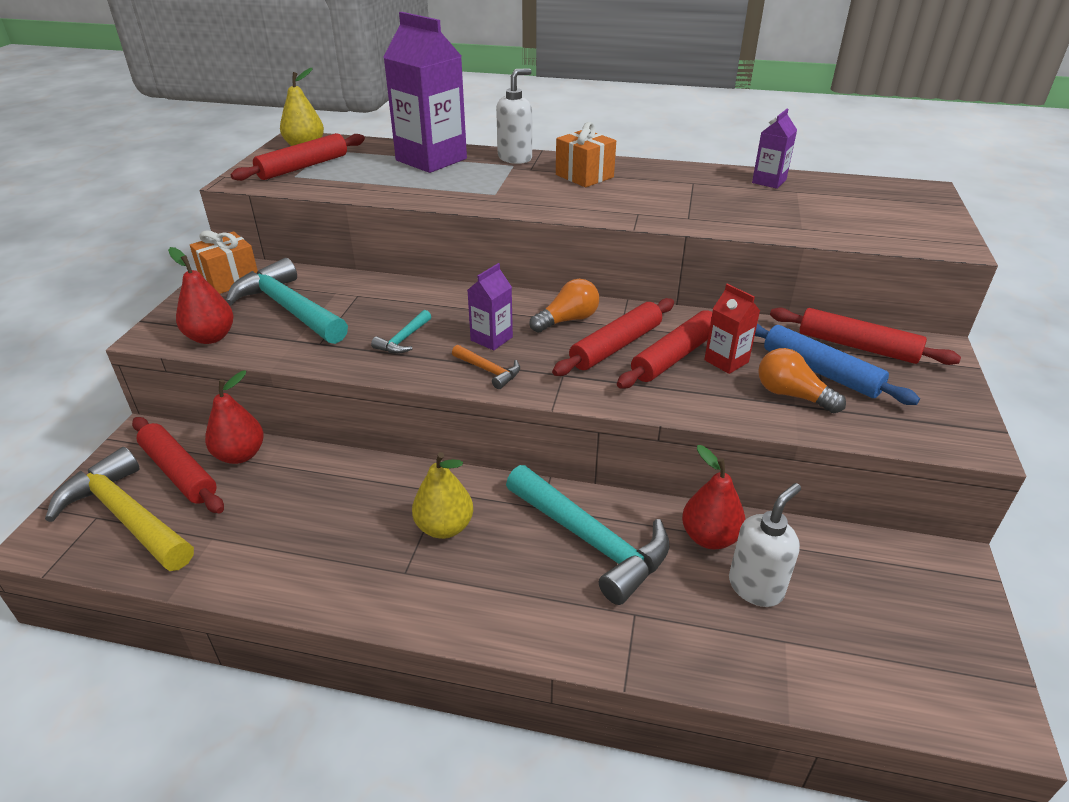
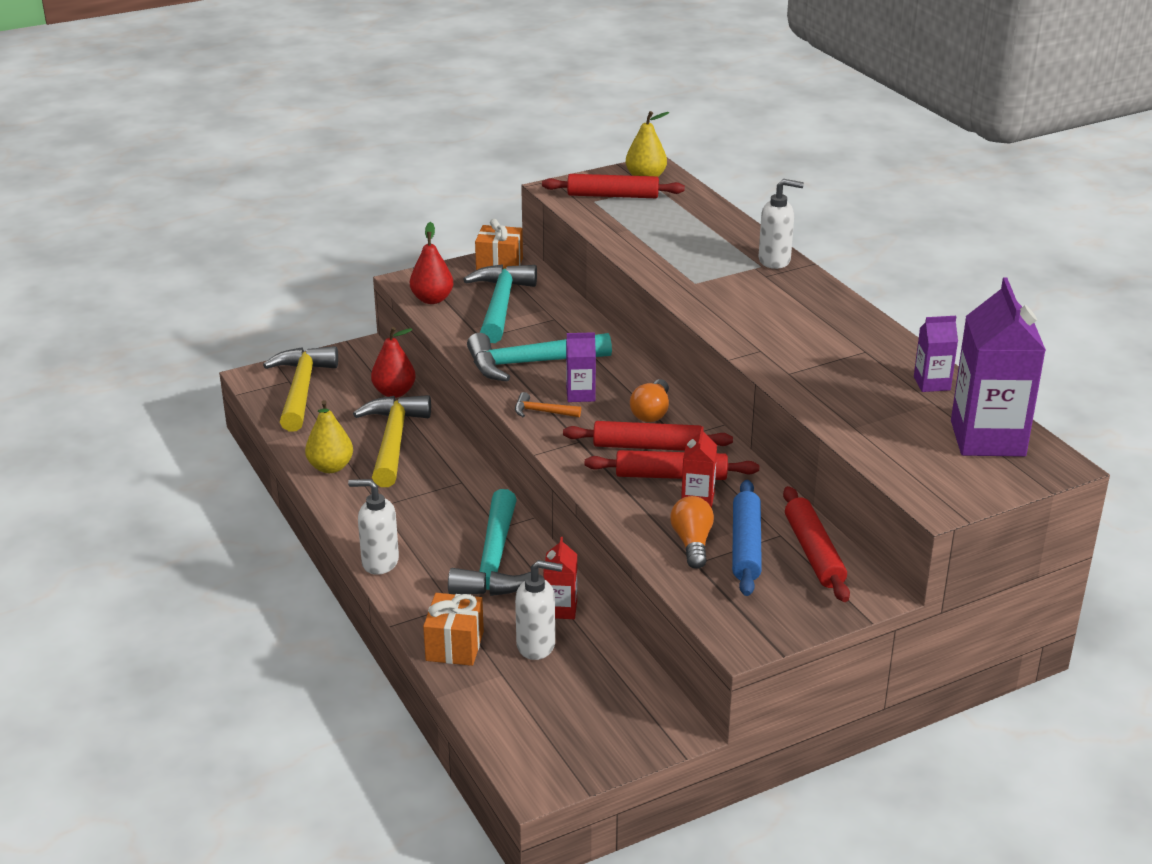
camera: 50 degrees right, 5 degrees down
(179, 472) = (354, 382): red rolling pin -> none
(313, 499) = (393, 440): none -> yellow hammer
(403, 340) = (529, 363): turquoise hammer -> turquoise hammer, size x2.21
(431, 159) = (710, 231): purple carton -> purple carton (987, 438)
(444, 527) = (433, 500): yellow pear -> yellow pear (330, 467)
(489, 371) = (542, 412): orange hammer -> orange hammer turned 105 degrees clockwise
(501, 631) = (379, 562): none -> white soap dispenser
(567, 320) = (651, 412): orange light bulb -> orange light bulb turned 90 degrees clockwise
(584, 176) = (792, 302): orange gift -> orange gift (454, 646)
(709, 537) = (560, 609): red pear -> red carton

